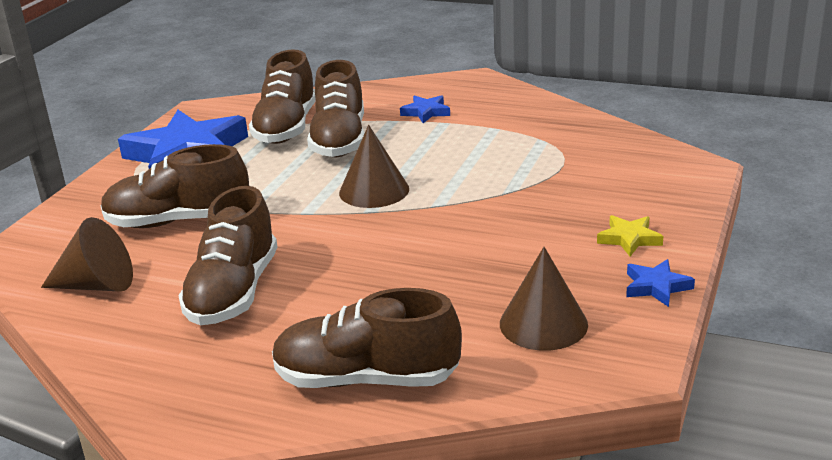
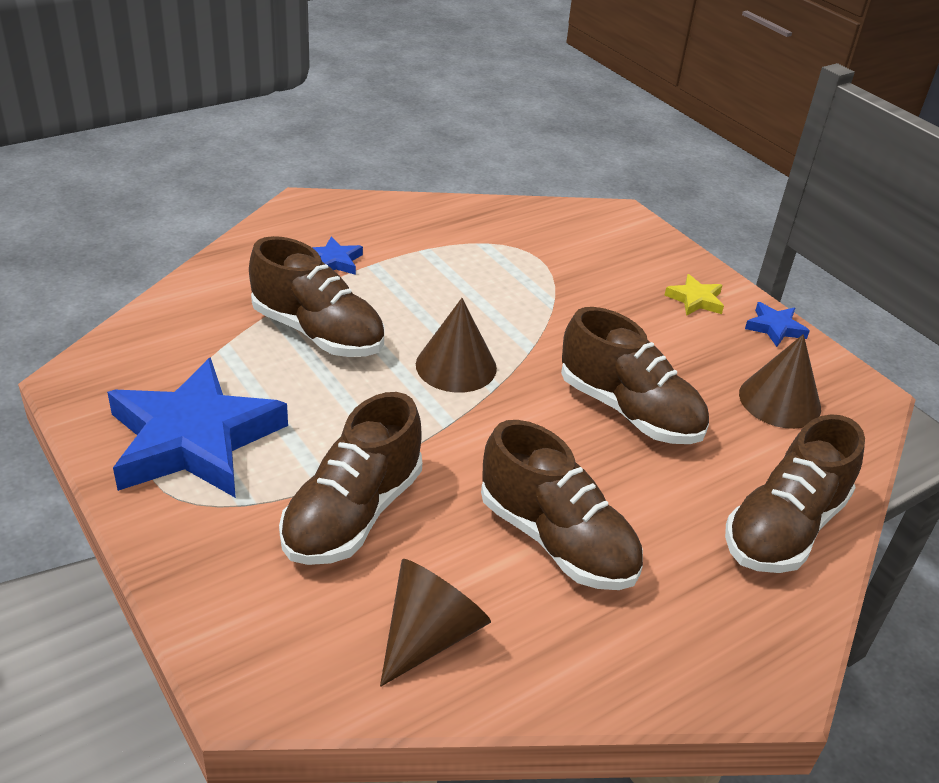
camera: 60 degrees left, 10 degrees up
(286, 128) = (233, 347): brown shoe -> brown shoe (629, 410)

